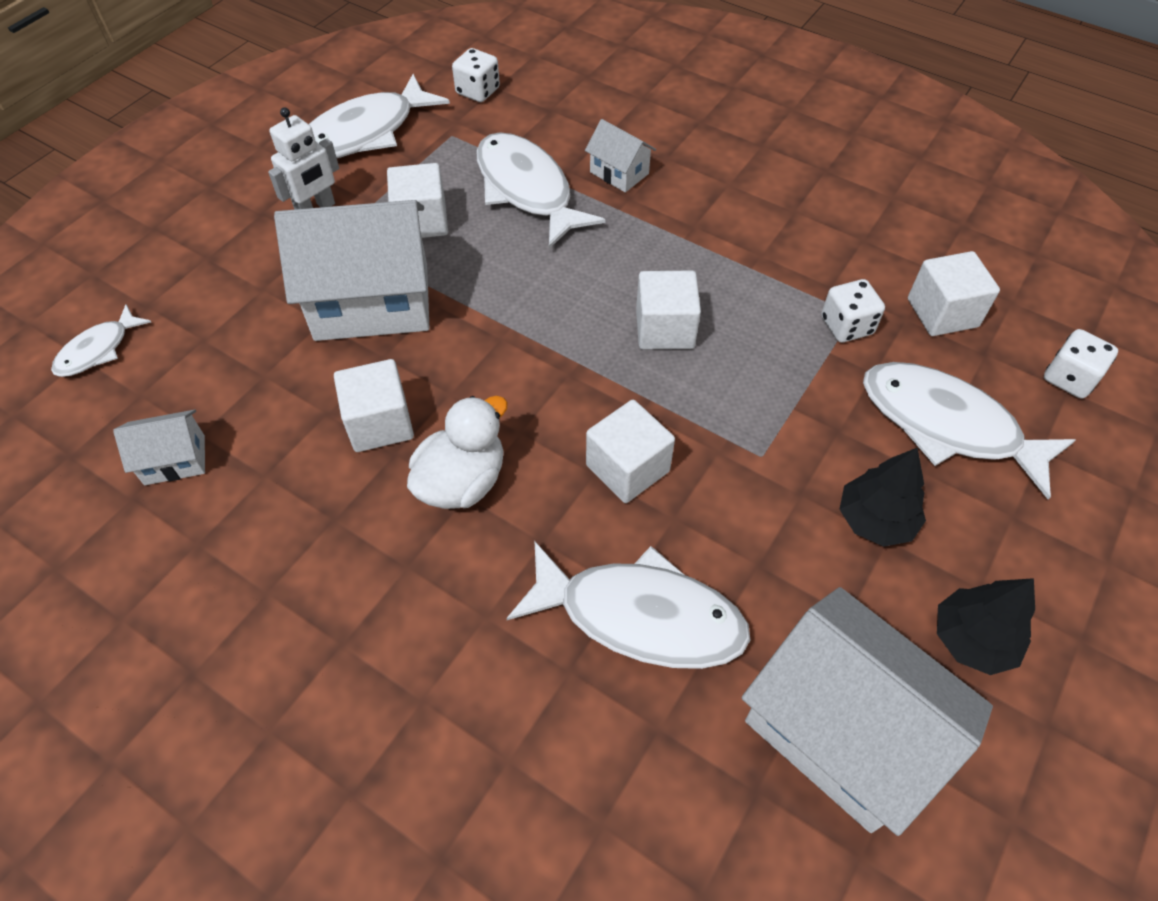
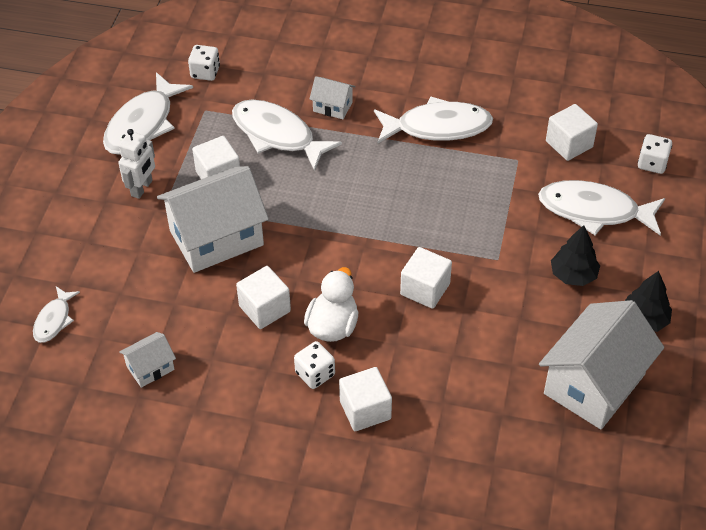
camera: 20 degrees left, 5 degrees down
(640, 616) = (468, 364): white fish -> white fish (437, 127)
(665, 329) = (409, 201): white cube -> white cube (365, 410)
(842, 730) = (594, 384): white house -> white house turned 75 degrees counterclockwise
(846, 326) = (516, 168): white dice -> white dice (315, 374)

